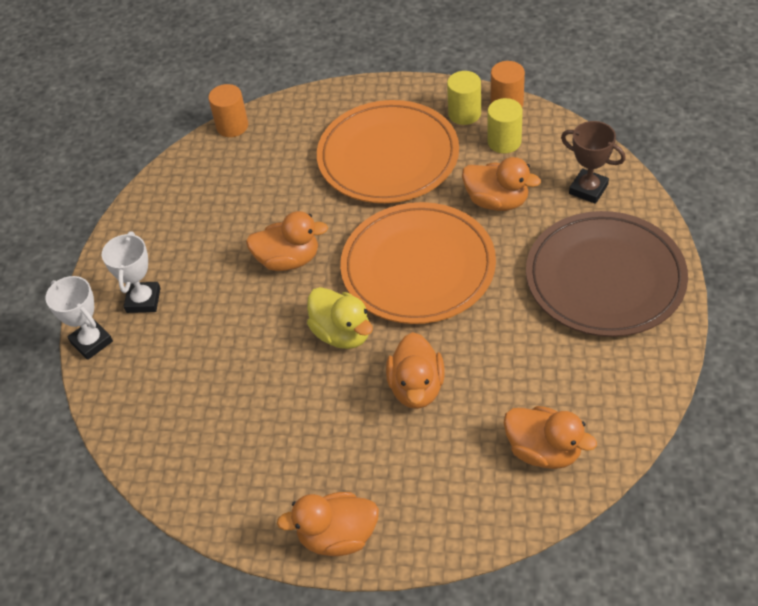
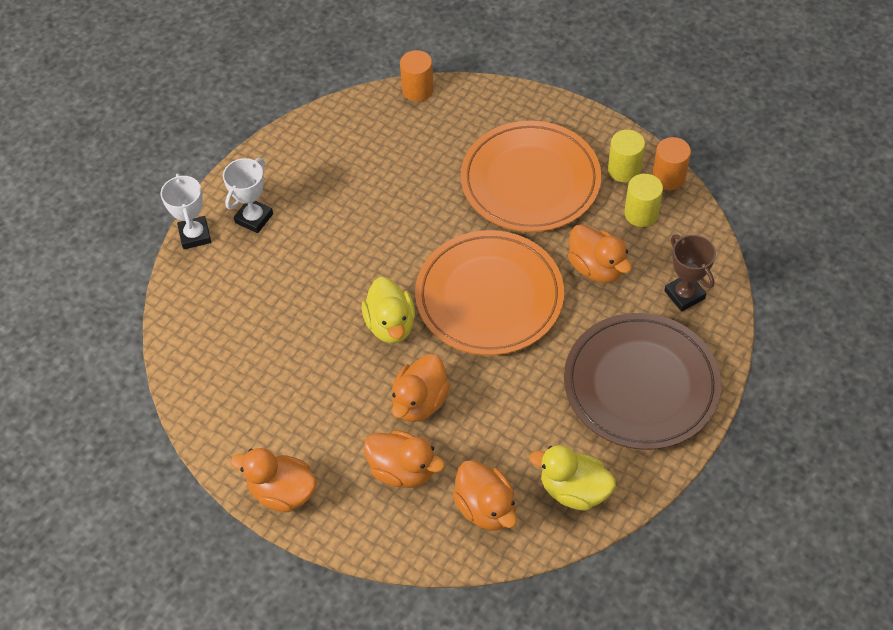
camera: 25 degrees right, 5 degrees up
(288, 260) = (388, 238): orange duck -> orange duck (403, 470)
(611, 395) = (574, 490): none -> yellow duck

